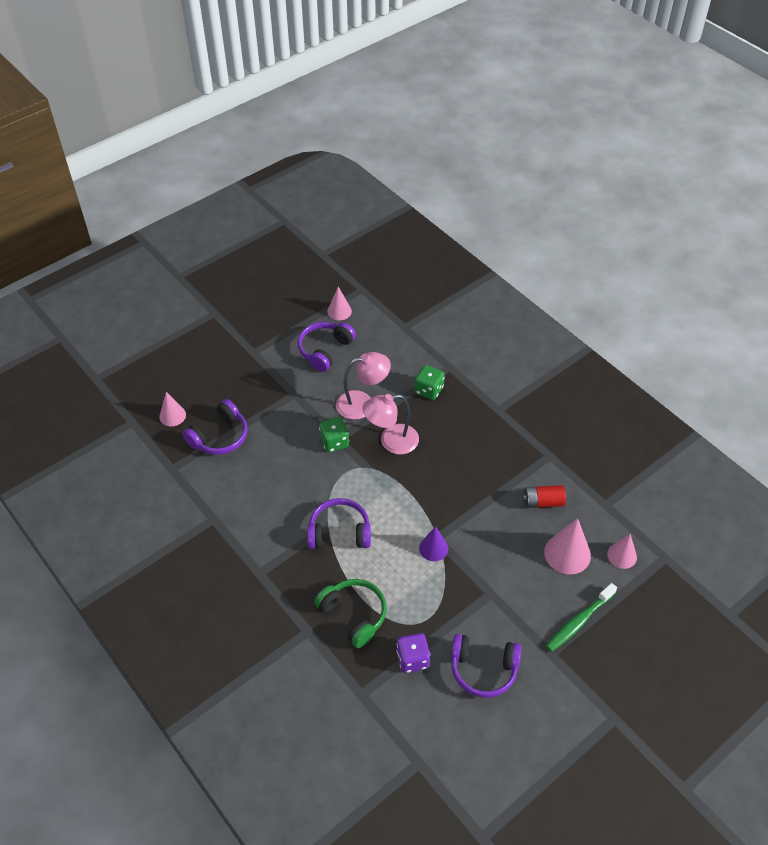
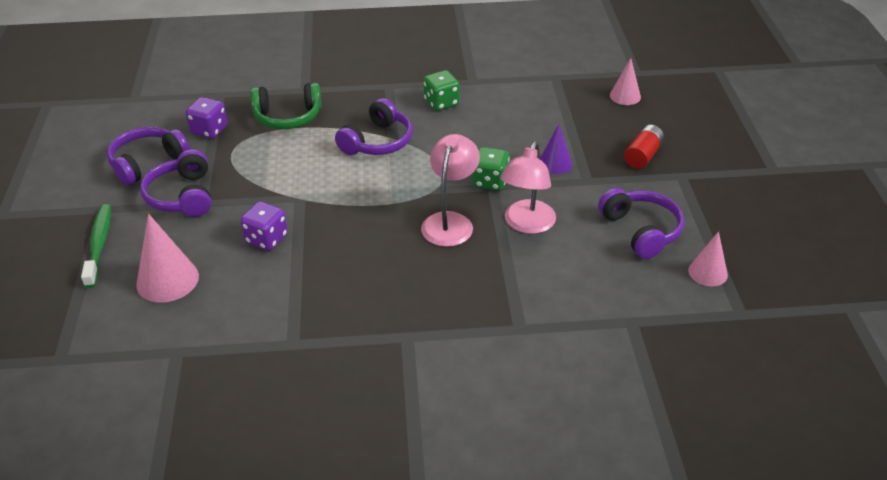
camera: 125 degrees right, 10 degrees down
(220, 436) = (569, 114): purple headphones -> purple headphones (182, 196)
(429, 390) = (497, 288): green dice -> green dice (441, 103)
(433, 548) = (291, 190): purple cone -> purple cone (555, 163)
(488, 527) = (266, 239): none -> purple dice
(543, 502) = (244, 298): red battery -> red battery (642, 156)
(622, 555) = (109, 323): pink cone -> none

